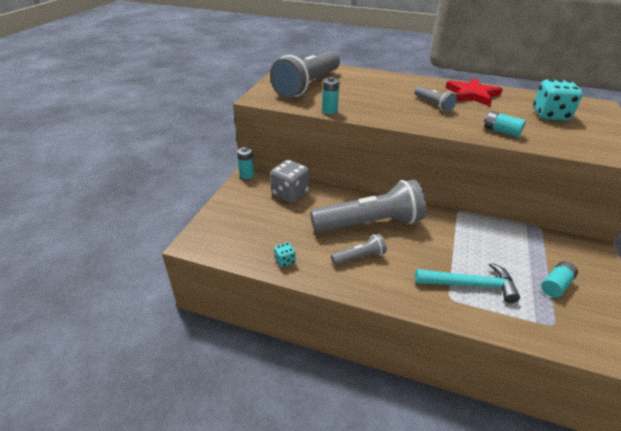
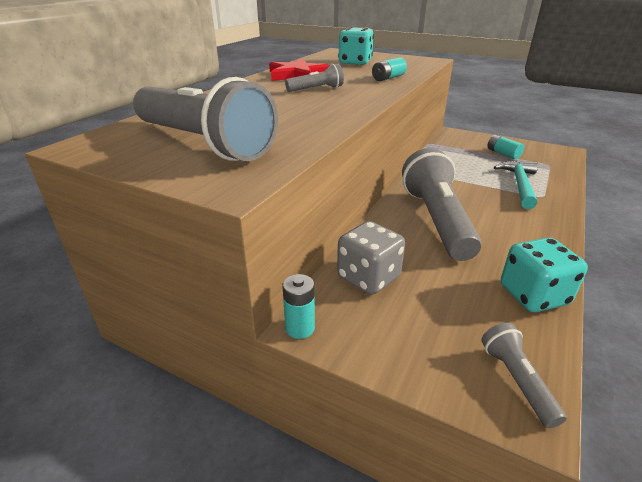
camera: 80 degrees left, 5 degrees down
(285, 261) = (533, 295): turquoise dice -> turquoise dice, size x2.11
(329, 111) = (317, 136): turquoise battery -> none
(359, 257) = (502, 235): grey flashlight -> grey flashlight (516, 380)

